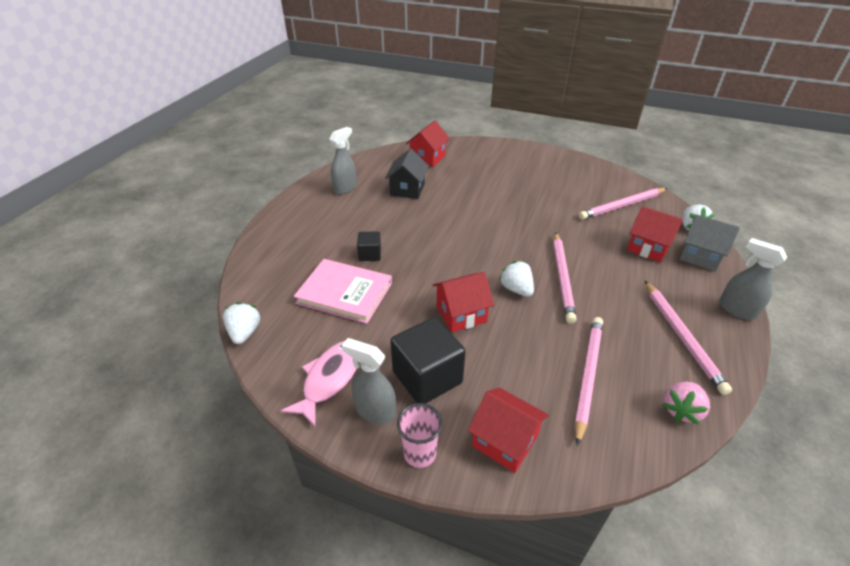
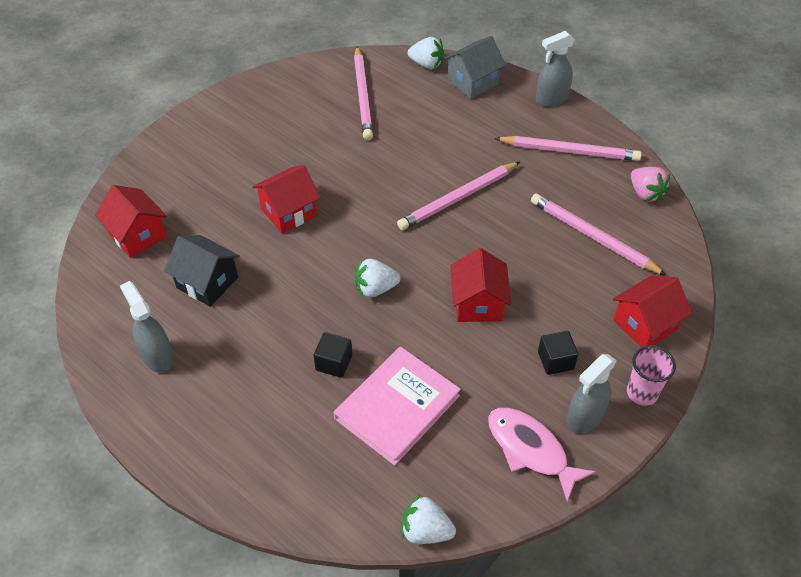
camera: 70 degrees left, 10 degrees up
(427, 377) = (555, 360): black cube -> black cube, size x0.52
(516, 289) = (459, 242): white strawberry -> white strawberry (375, 288)
(562, 278) = (458, 198): pink pencil -> pink pencil turned 120 degrees clockwise
(648, 248) = (443, 111): red house -> red house (289, 212)

